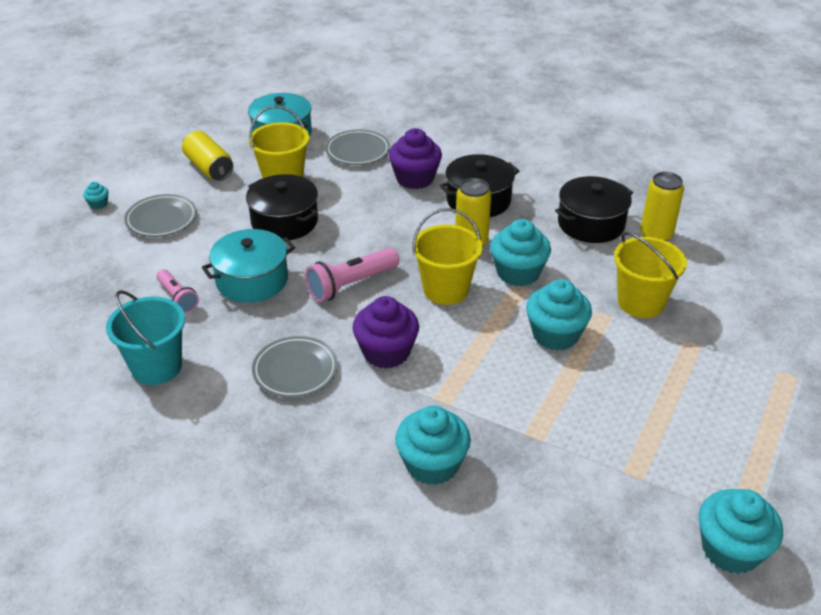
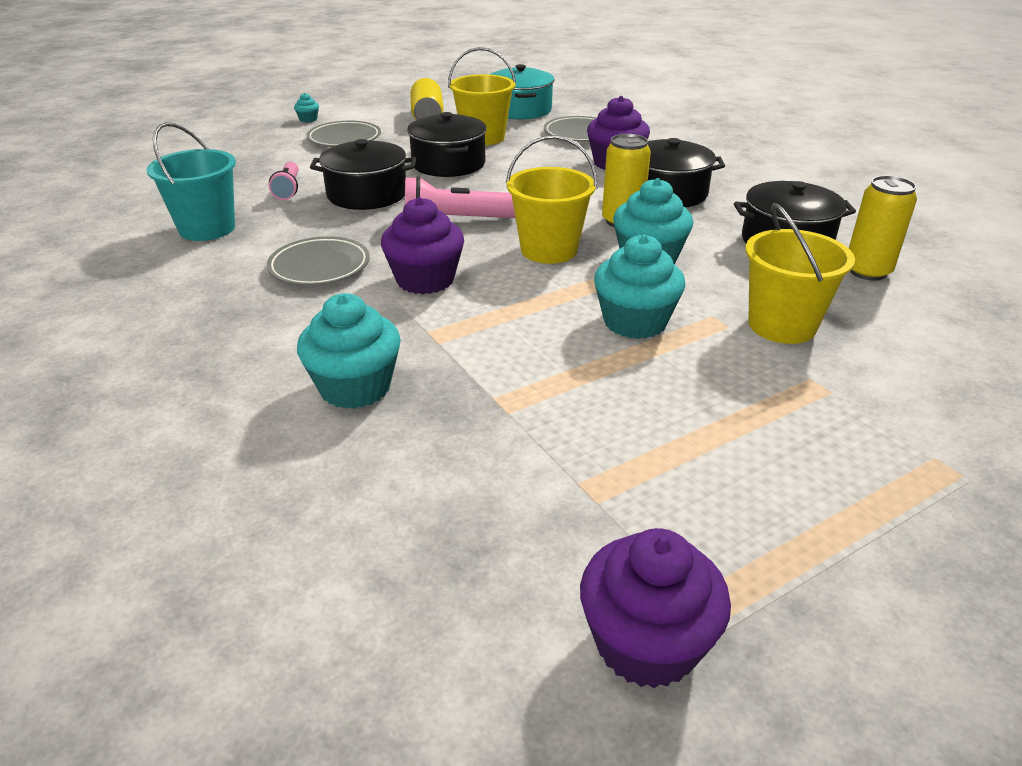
camera: 30 degrees right, 5 degrees down
(252, 280) = (367, 194): turquoise pot -> black pot
(730, 549) = (646, 643): turquoise cupcake -> purple cupcake

